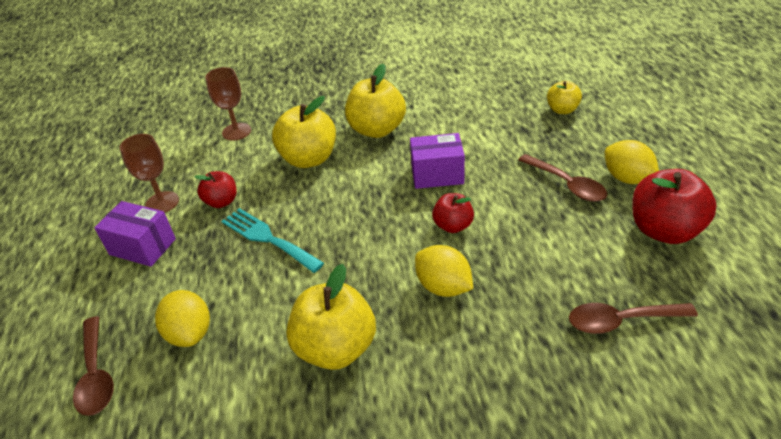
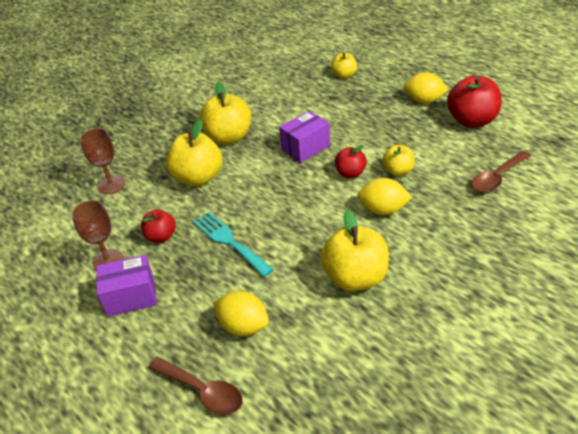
camera: 35 degrees left, 0 degrees up
(268, 238) = (229, 241): turquoise fork -> turquoise fork turned 45 degrees clockwise
(507, 249) = (398, 171): none -> yellow apple
(567, 184) = (394, 119): brown spoon -> none

